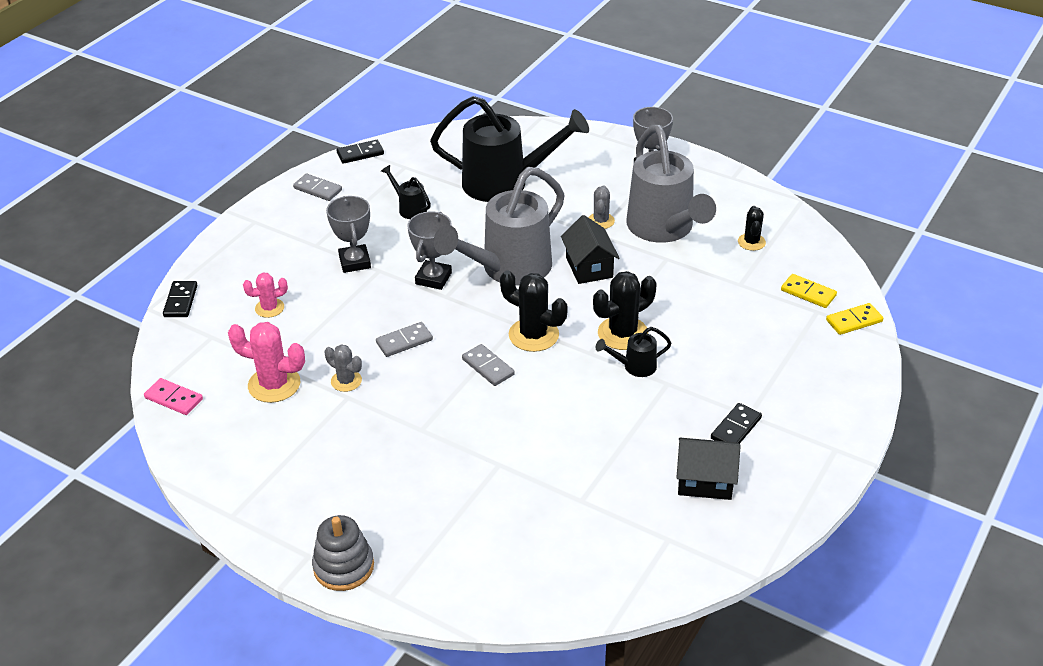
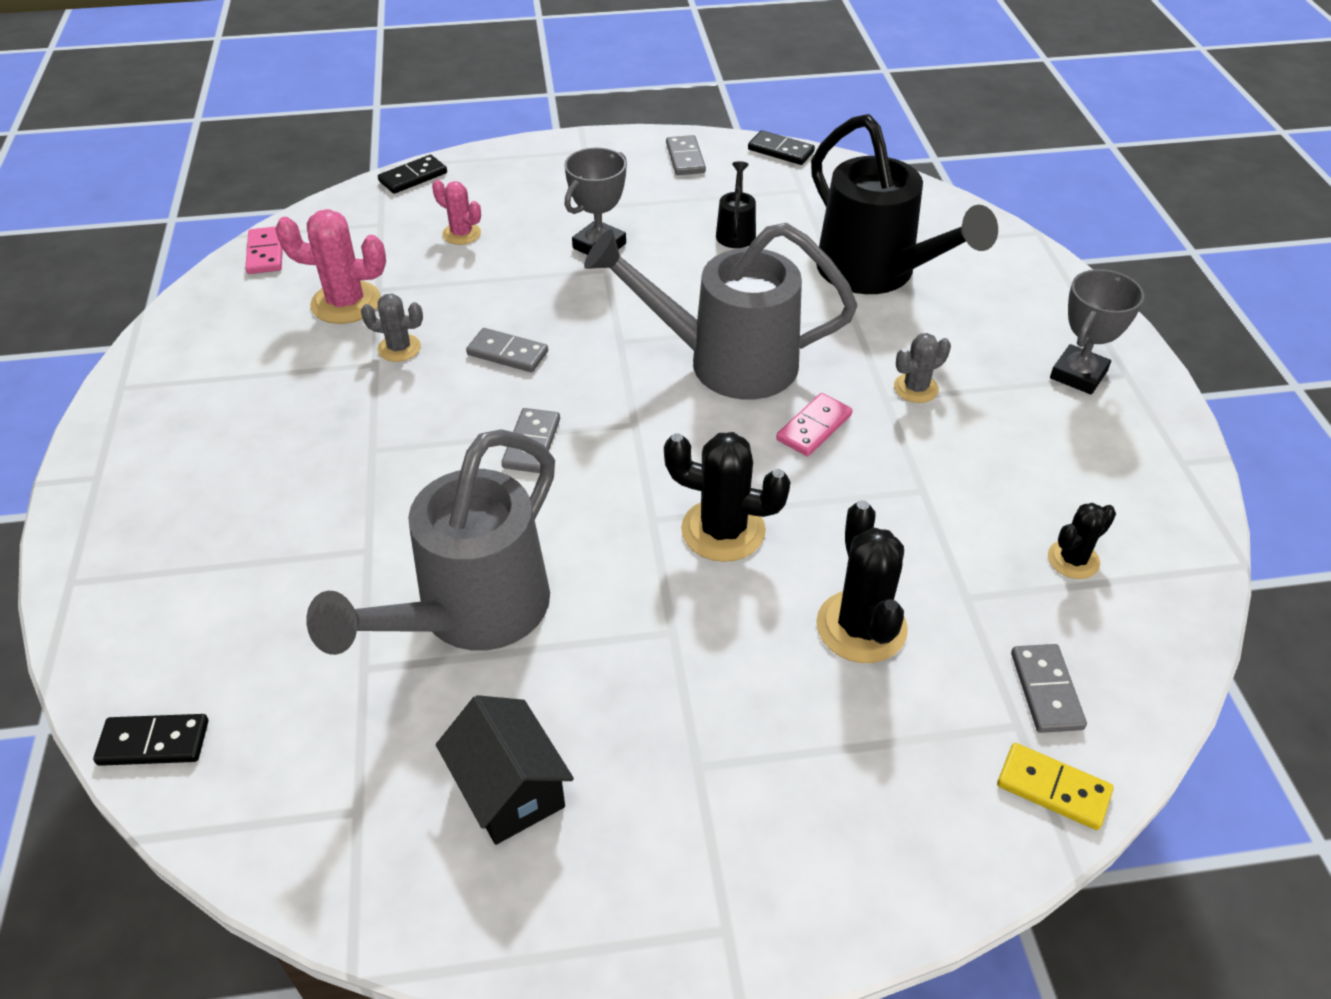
camera: 50 degrees right, 5 degrees up
(274, 384) = (346, 303): pink cactus -> pink cactus turned 60 degrees counterclockwise
(343, 567) = (96, 514): grey stacking toy -> none
(346, 381) = (399, 348): grey cactus -> grey cactus turned 75 degrees counterclockwise
(433, 278) = (639, 315): grey trophy -> none
(533, 335) = (630, 450): black cactus -> black cactus (861, 627)
(589, 267) = (814, 427): black house -> pink domino
(635, 366) = (671, 579): black watering can -> none
(663, 228) = (979, 454): grey watering can -> grey watering can (471, 613)
(736, 428) = (653, 766): black domino -> black domino (153, 743)
(808, 293) = (1046, 690): yellow domino -> grey domino

